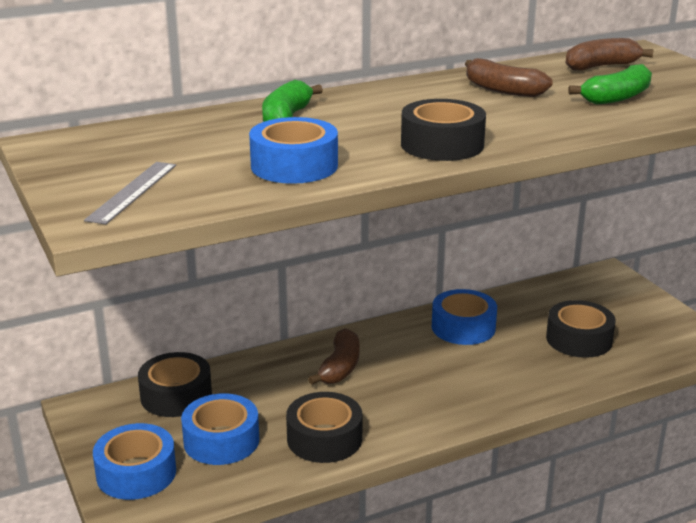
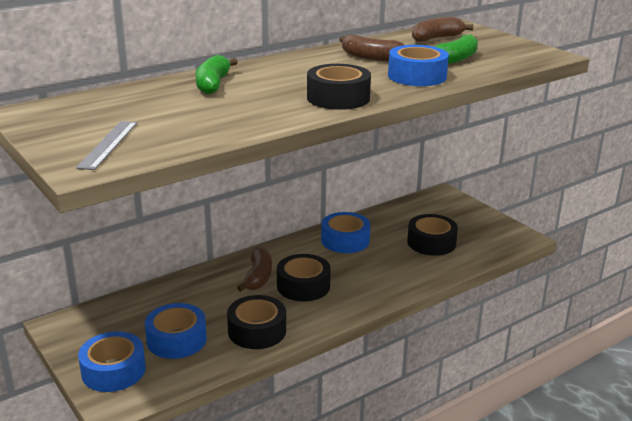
camera: 10 degrees left, 0 degrees up
(176, 395) = (133, 309): black tape -> black tape (303, 286)
(294, 166) = (230, 118): blue tape -> blue tape (417, 76)

